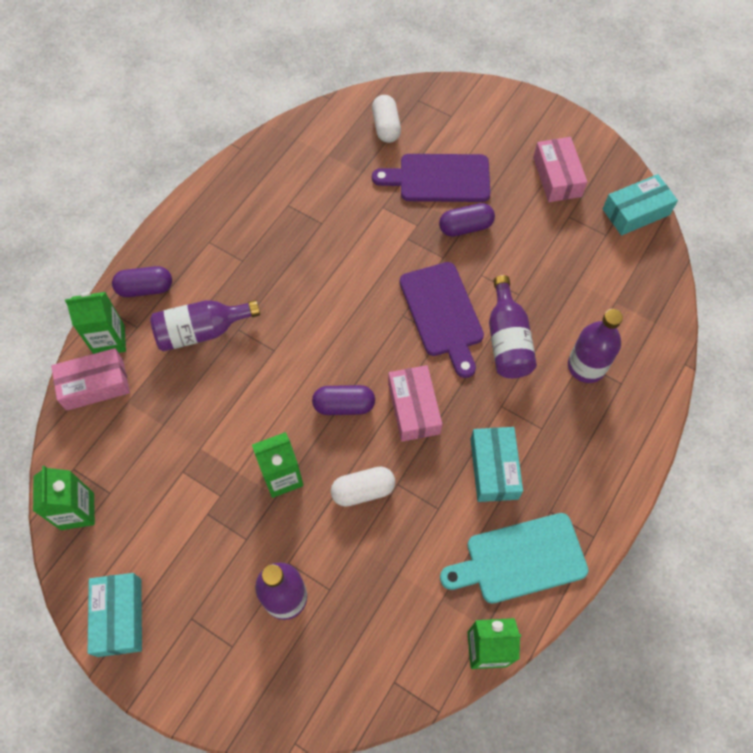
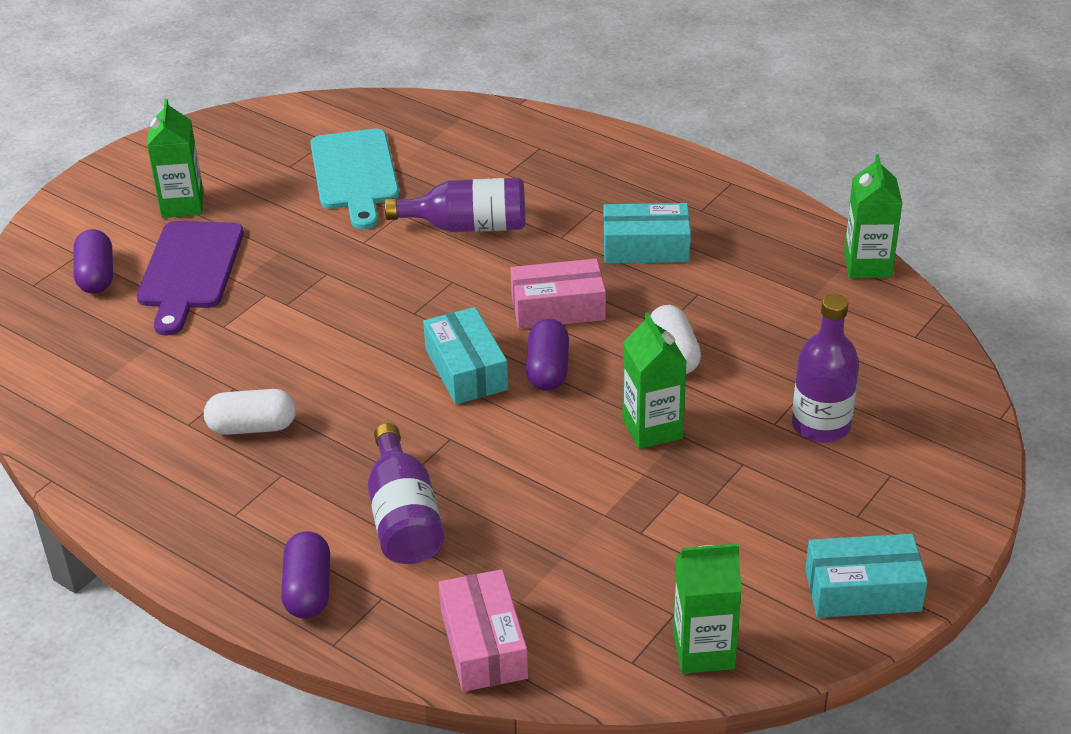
camera: 85 degrees left, 25 degrees down
(109, 340) = (402, 631): green carton -> green carton (182, 205)
(386, 127) = (72, 318): white capsule -> white capsule (252, 427)
(442, 314) = (418, 277): purple cutting board -> none
(465, 227) = (282, 251): purple capsule -> purple capsule (96, 276)
(520, 559) = (760, 235): turquoise cutting board -> turquoise cutting board (355, 174)
(557, 177) = (222, 170): pink box -> none
(586, 366) = (513, 170): purple bottle -> none
(636, 212) = (298, 116): turquoise box -> turquoise box (466, 369)

